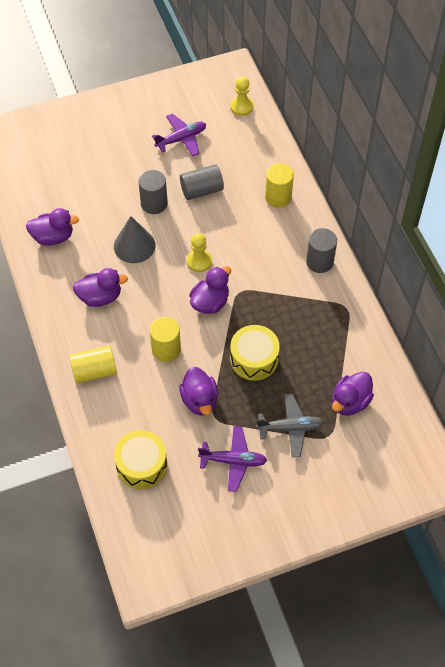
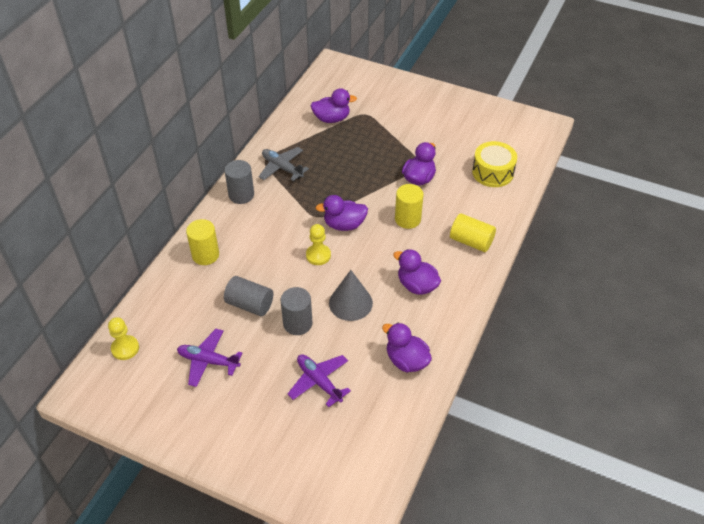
camera: 135 degrees left, 10 degrees down
(233, 461) = (434, 139): purple plane -> purple plane (319, 382)
(254, 359) = (358, 175): yellow drum -> none
(290, 428) = (382, 130): grey plane -> grey plane (282, 168)

